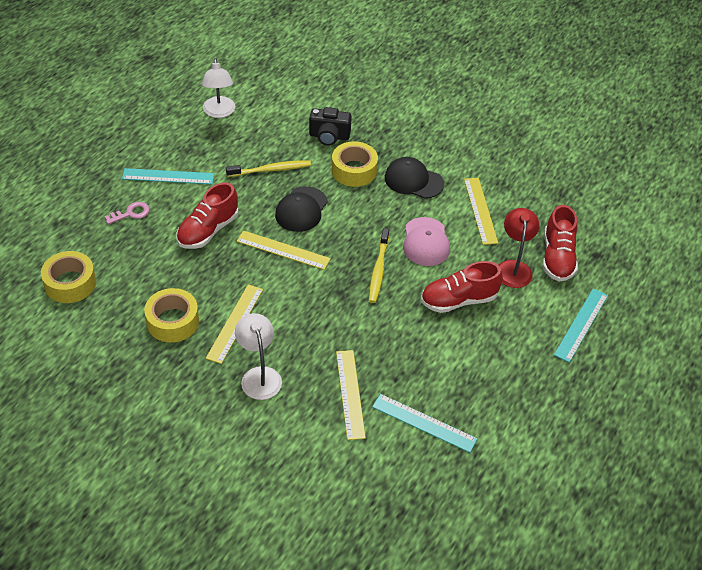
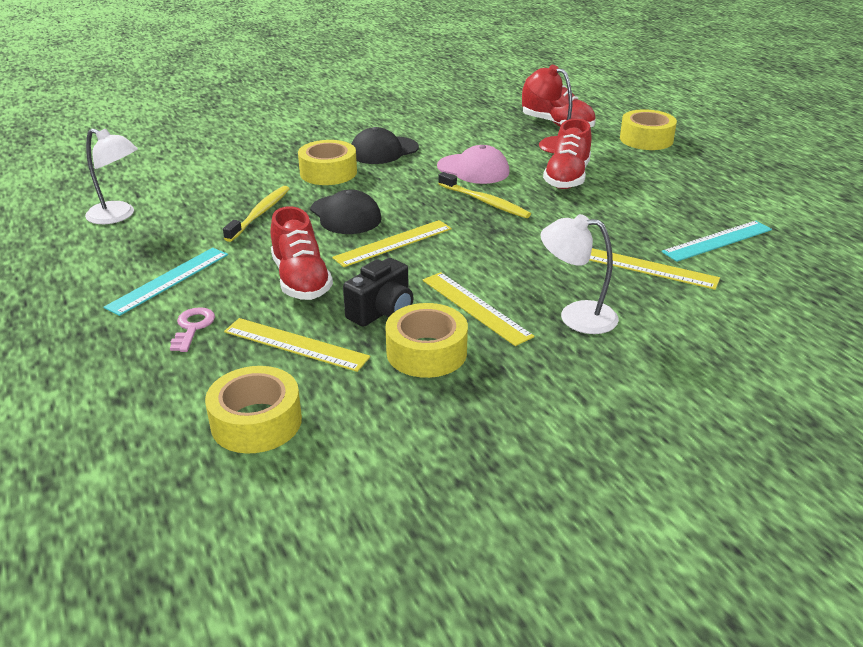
camera: 55 degrees left, 15 degrees down
(329, 136) = (260, 170): black camera -> black camera (382, 312)
(480, 210) = (462, 136): yellow ruler -> yellow ruler (295, 344)
(581, 324) = (646, 139): turquoise ruler -> yellow tape

